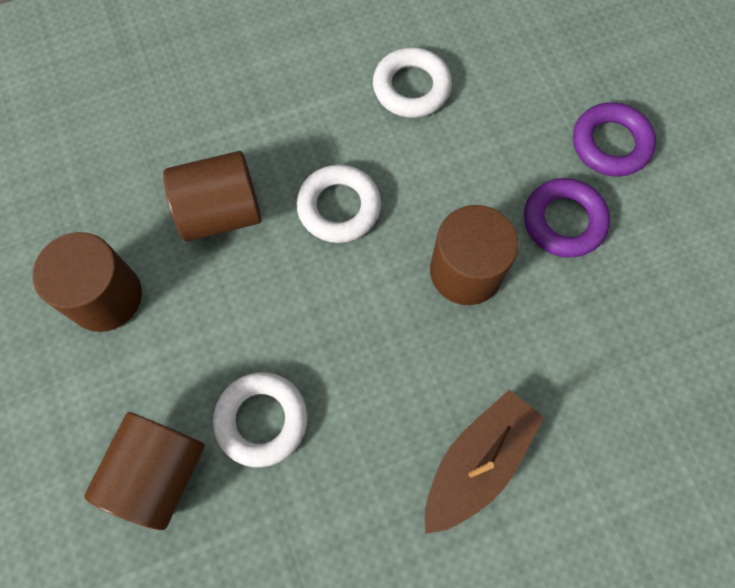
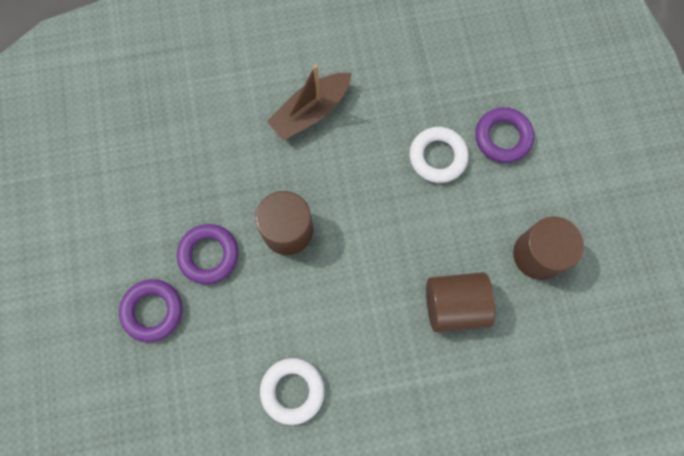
camera: 170 degrees left, 5 degrees up
(158, 473) = (502, 137): brown cylinder -> purple ring
(339, 207) = (367, 294): white ring -> none

